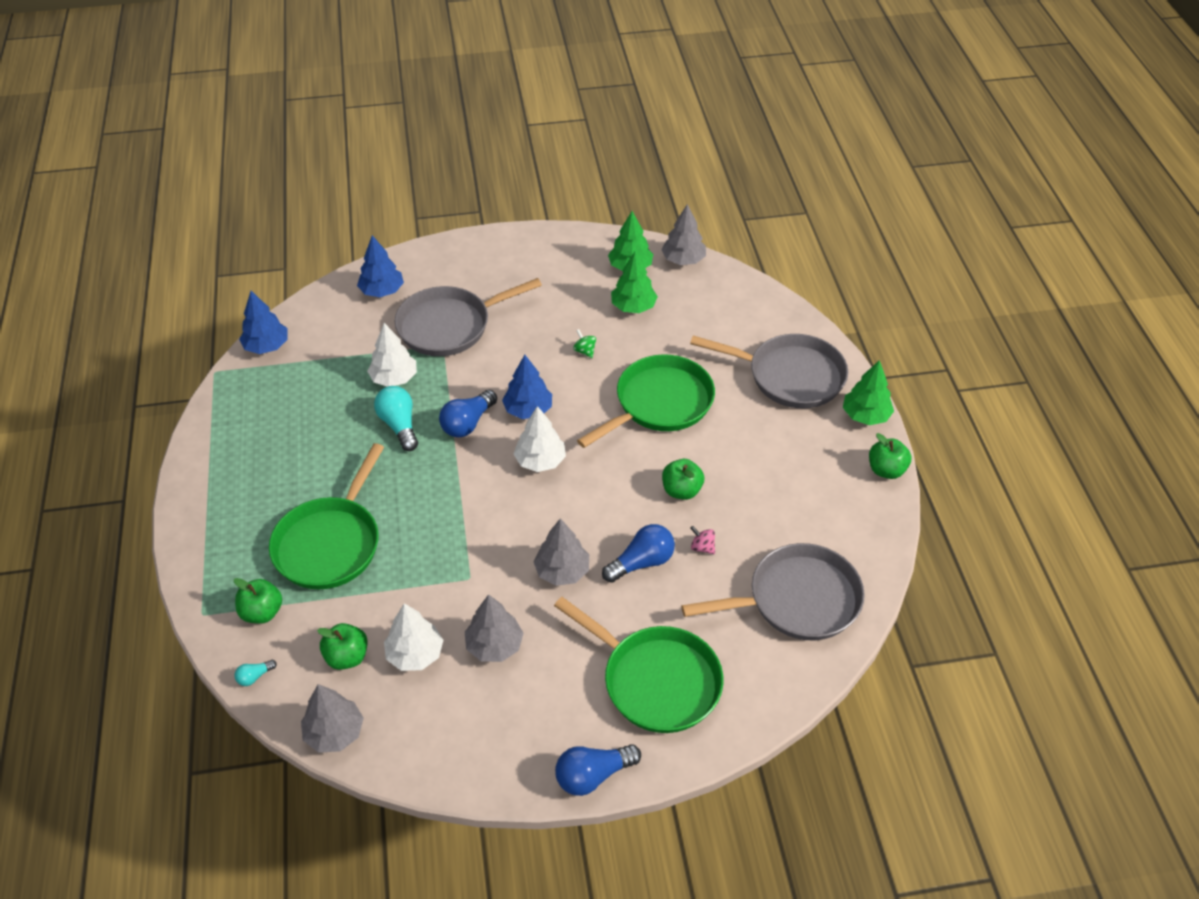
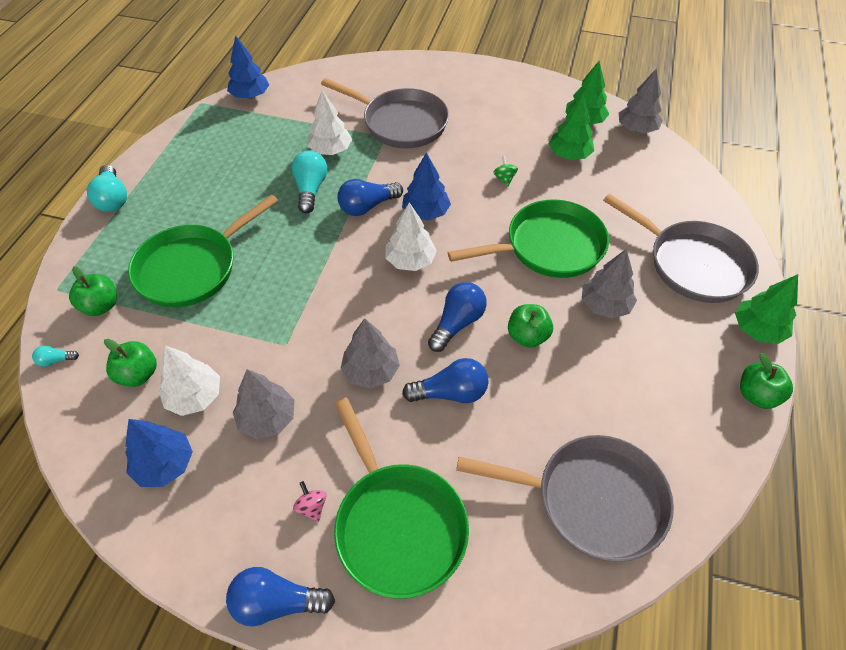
camera: 25 degrees right, 5 degrees up
(193, 506) = (113, 199): none -> turquoise light bulb
(334, 732) = (81, 442): grey tree -> grey tree (605, 305)
(382, 291) = (364, 81): blue tree -> blue tree (165, 464)
(449, 326) = (400, 123): grey pan -> grey pan turned 150 degrees counterclockwise
(615, 502) = (457, 323): none -> blue light bulb
(702, 547) = (519, 401): pink spinning top -> pink spinning top (312, 507)

